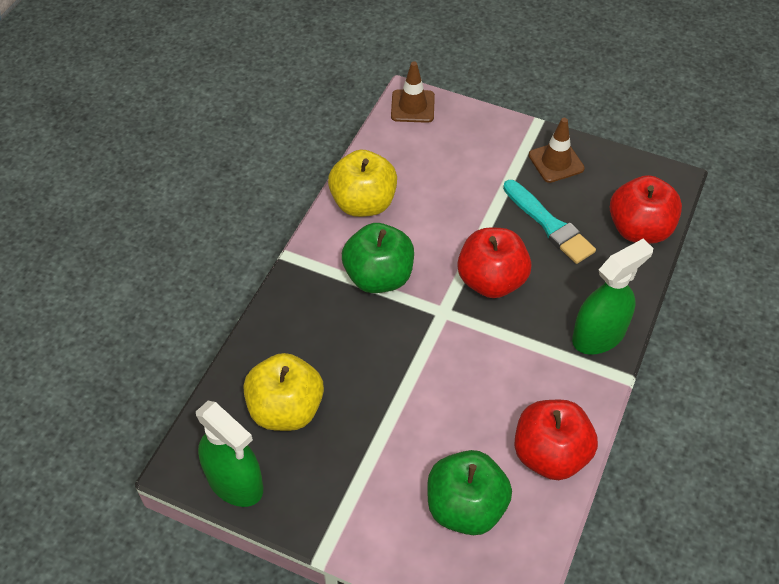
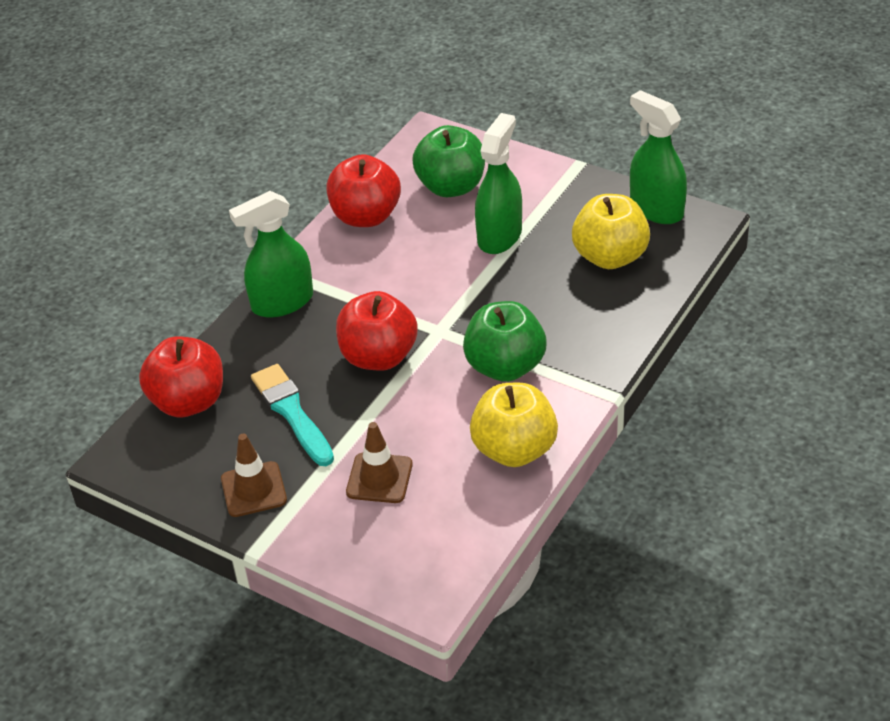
camera: 170 degrees left, 10 degrees down
(401, 433) = (499, 236): none -> green spray bottle
(412, 106) = (428, 585): brown traffic cone -> brown traffic cone (379, 478)

